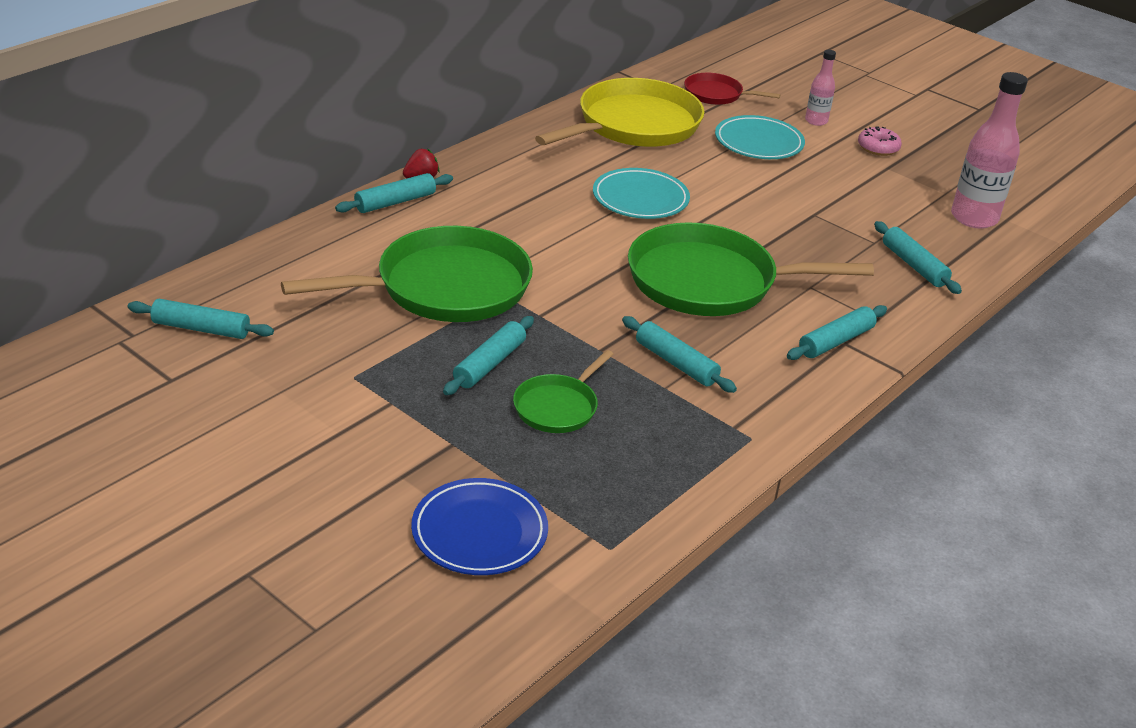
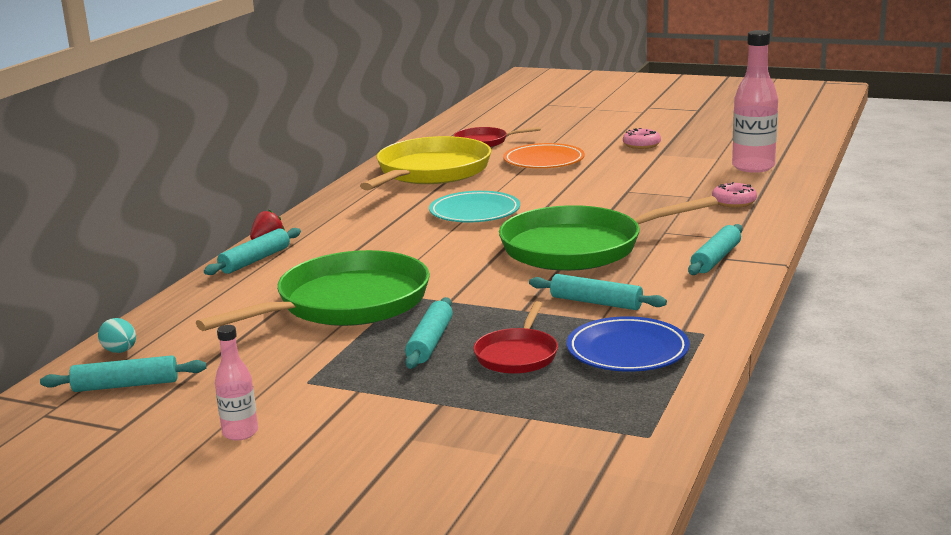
camera: 15 degrees left, 15 degrees down
(217, 284) = (120, 351): none -> turquoise egg
(479, 532) = (518, 457): blue plate -> blue plate (627, 351)
(558, 407) = (517, 355): green pan -> red pan
(758, 142) = (544, 161): turquoise plate -> orange plate
(816, 121) = (578, 140): pink bottle -> pink bottle (240, 433)
(914, 265) = (734, 202): turquoise rolling pin -> pink donut

